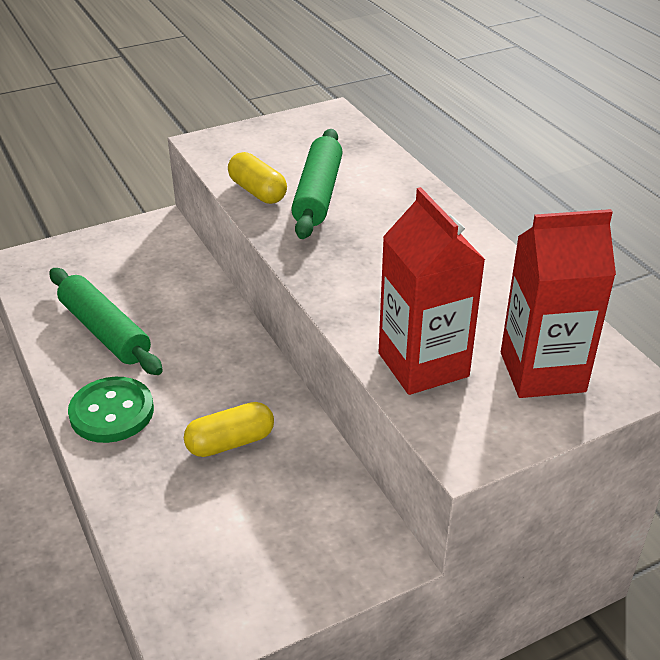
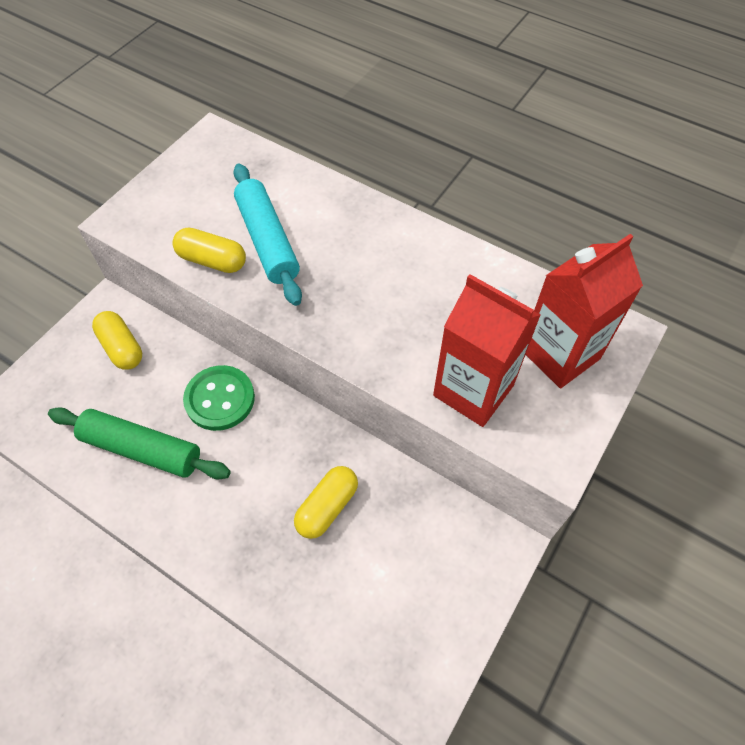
camera: 30 degrees left, 20 degrees up
(112, 412) = (209, 529): green button -> green button (220, 399)
(148, 256) = (122, 348): none -> yellow capsule
(318, 194) = (268, 241): green rolling pin -> turquoise rolling pin

